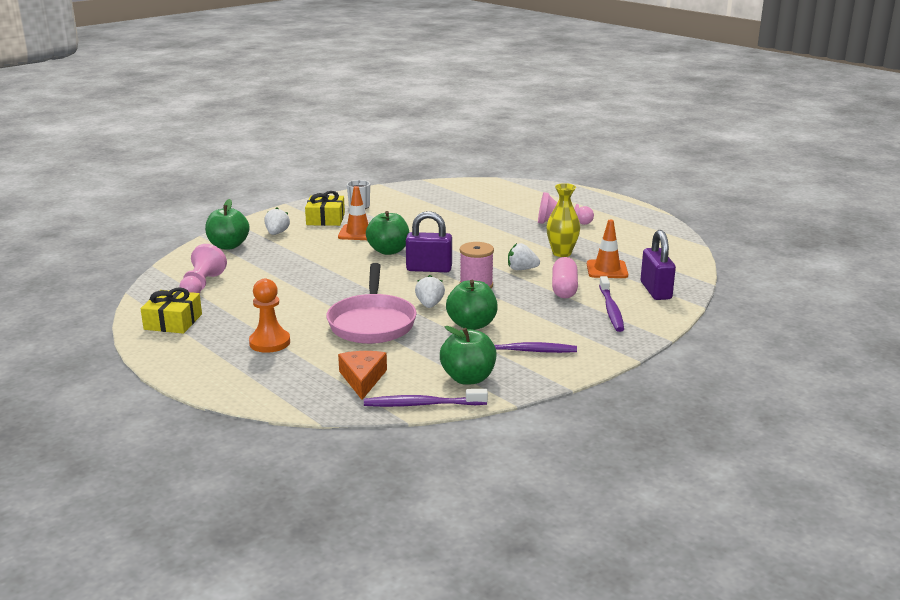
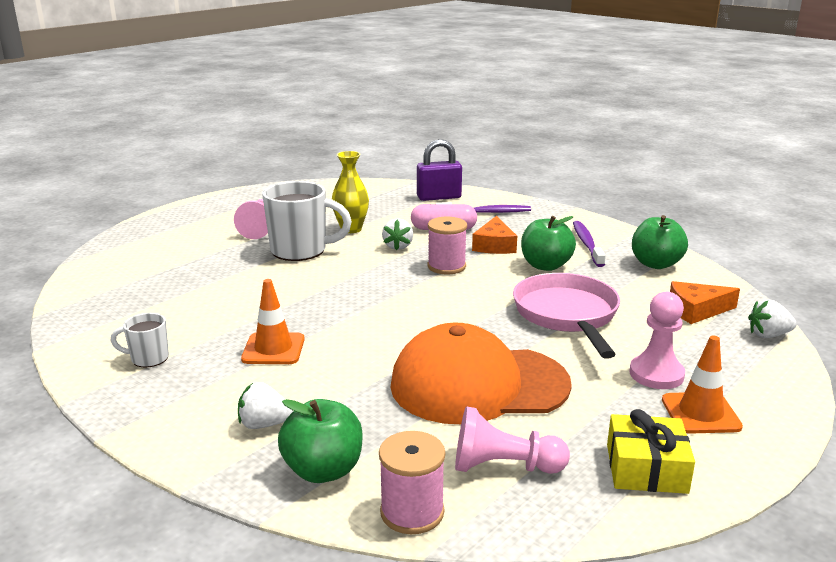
camera: 95 degrees left, 0 degrees up
(182, 263) = (412, 512): none -> pink spool
(269, 342) = (656, 374): orange pawn -> pink pawn
(287, 285) = (478, 384): none -> orange cap
(325, 219) = (203, 383): yellow gift -> none
(372, 323) = (567, 315): pink pan -> pink pan turned 90 degrees counterclockwise
(388, 251) = (346, 321): green apple -> none
(422, 404) = (718, 280): purple toothbrush -> none
(429, 269) = (404, 292): purple padlock -> none
(429, 305) = (506, 287): white strawberry -> white strawberry (768, 335)
(514, 237) = (300, 251): none -> white mug
(522, 307) = (494, 245): none -> orange cheese
(607, 270) = (393, 212): orange traffic cone -> orange traffic cone (700, 413)

